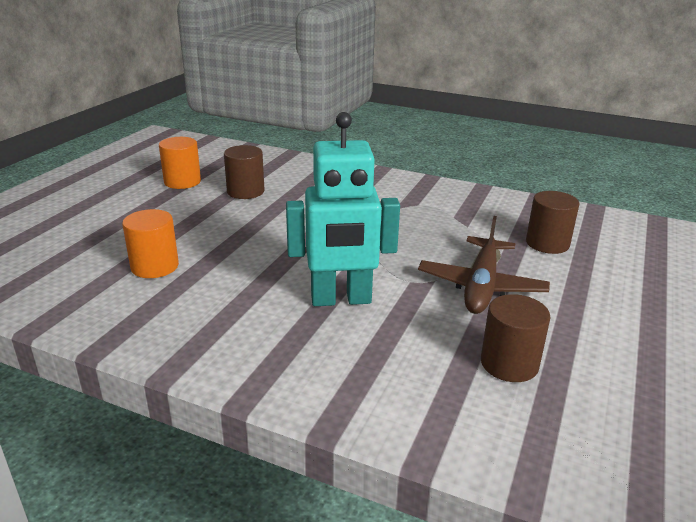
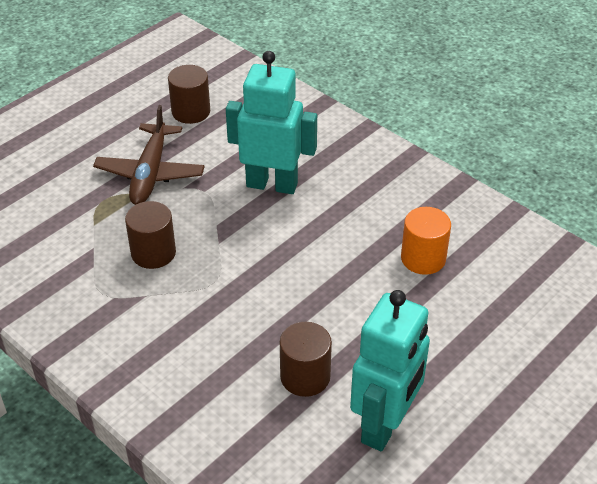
camera: 160 degrees left, 15 degrees up
(182, 182) = (385, 425): orange cylinder -> turquoise robot
(481, 286) = (150, 173): brown plane -> brown plane turned 150 degrees clockwise
(547, 243) = (42, 205): brown cylinder -> brown cylinder (153, 253)

